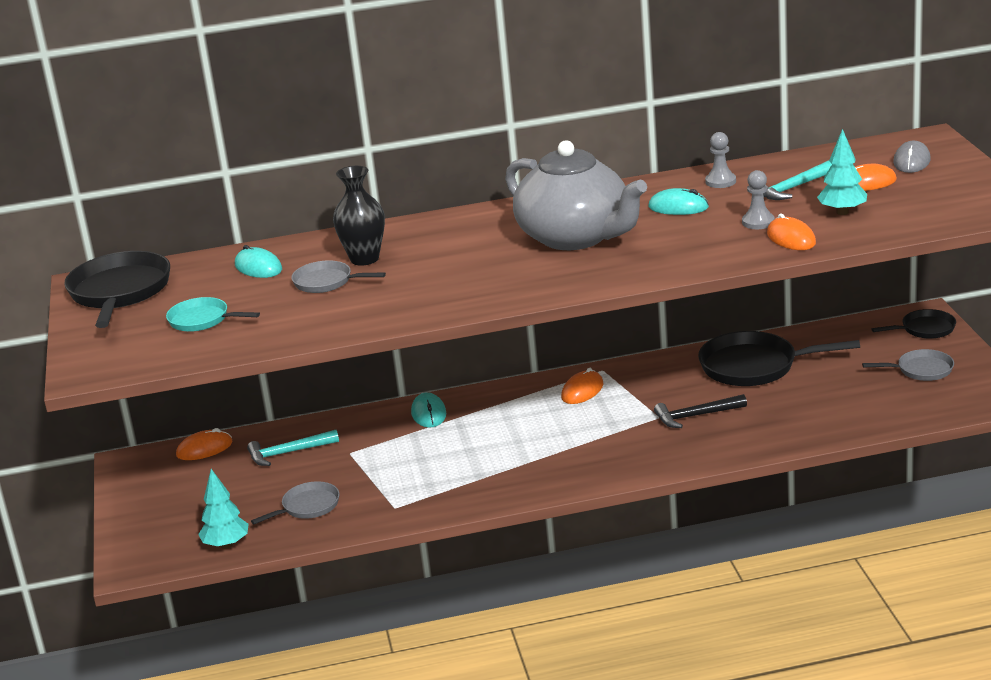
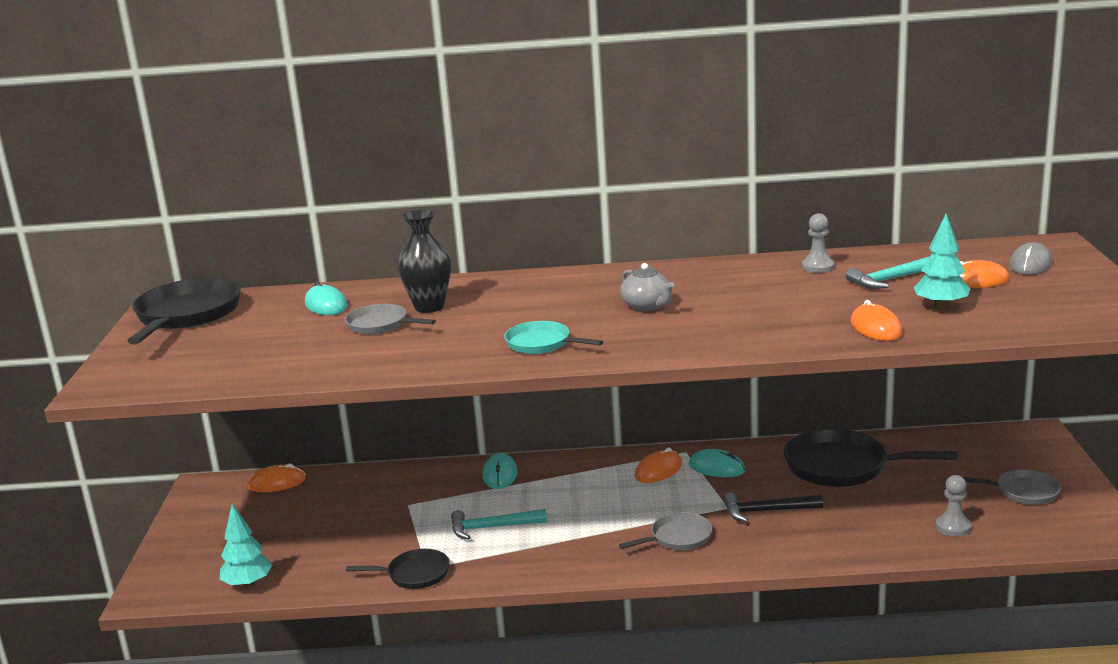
camera: 10 degrees right, 5 degrees down
(202, 320) = (242, 349): turquoise pan -> turquoise pan (542, 344)
(288, 453) = (351, 497): turquoise hammer -> turquoise hammer (492, 527)
(307, 507) = (343, 555): grey pan -> grey pan (677, 538)
(576, 237) = (647, 306): grey teapot -> grey teapot, size x0.42
(678, 207) = (765, 287): turquoise mouse -> turquoise mouse (716, 467)
(758, 222) = (844, 308): grey pawn -> grey pawn (953, 527)
(924, 329) = (1034, 449): black pan -> black pan (414, 574)

